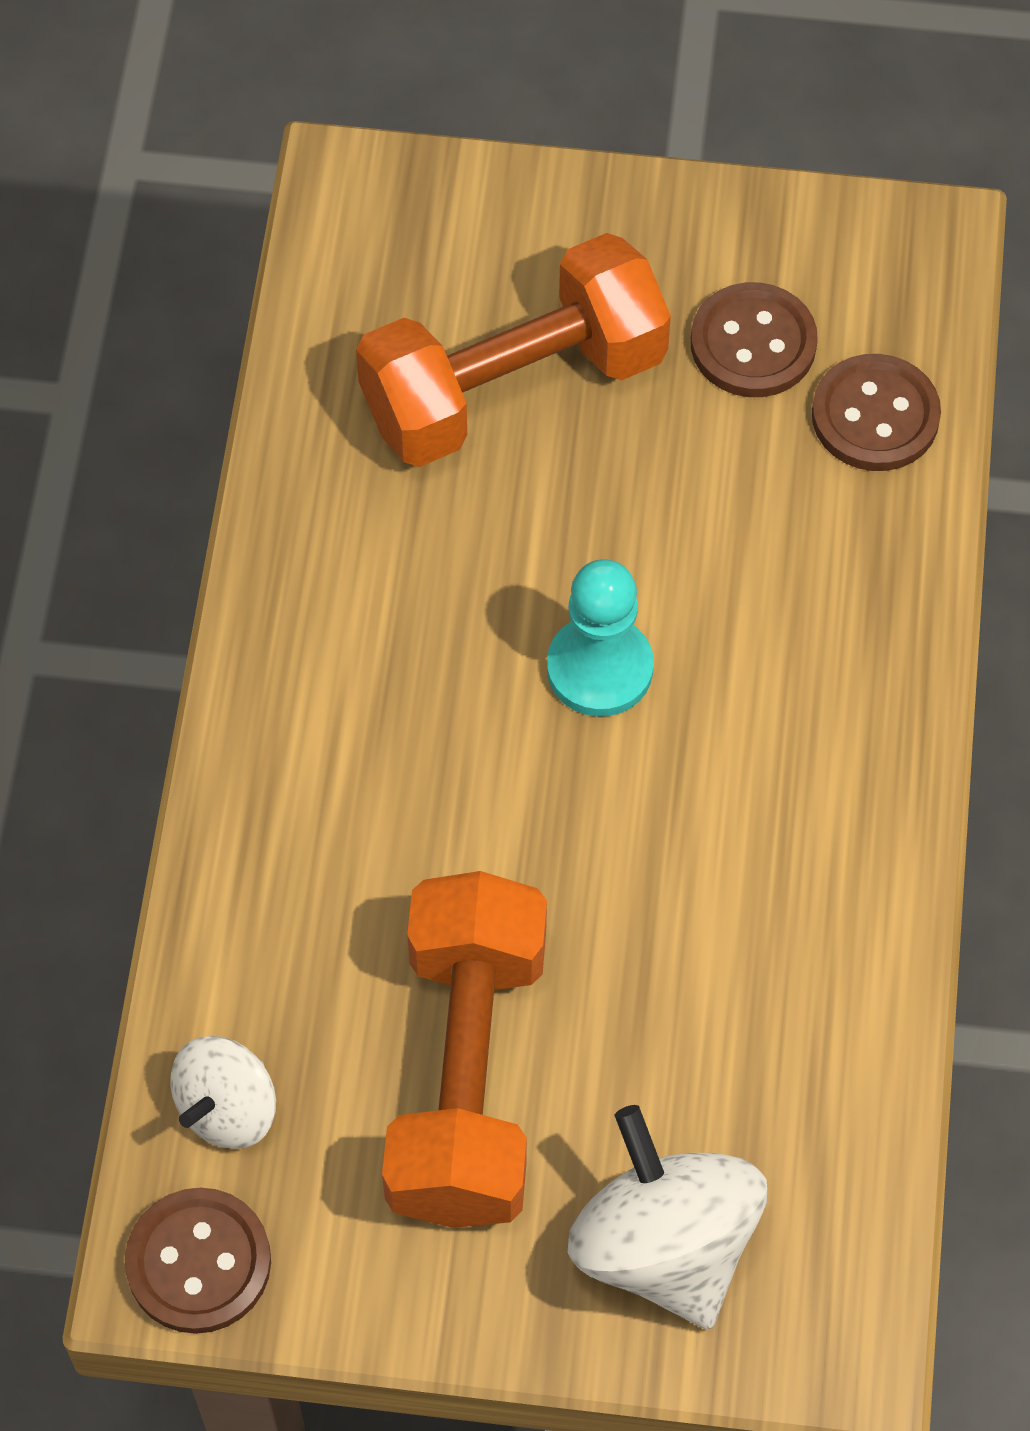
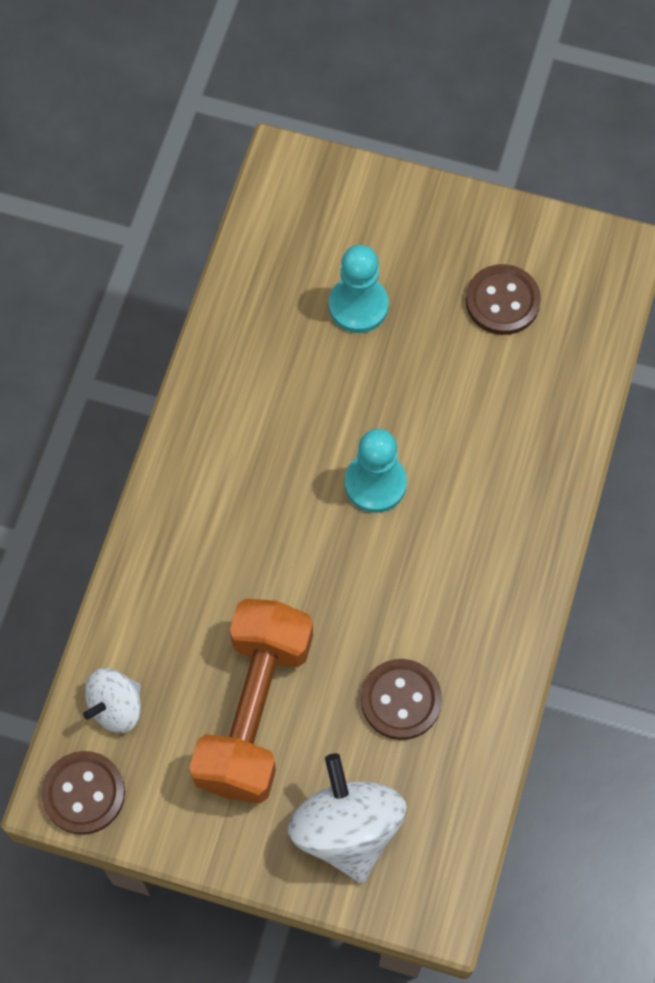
camera: 10 degrees right, 5 degrees up
(514, 387) = (358, 306): orange dumbbell -> turquoise pawn
(875, 416) = (565, 356): brown button -> brown button (401, 700)

